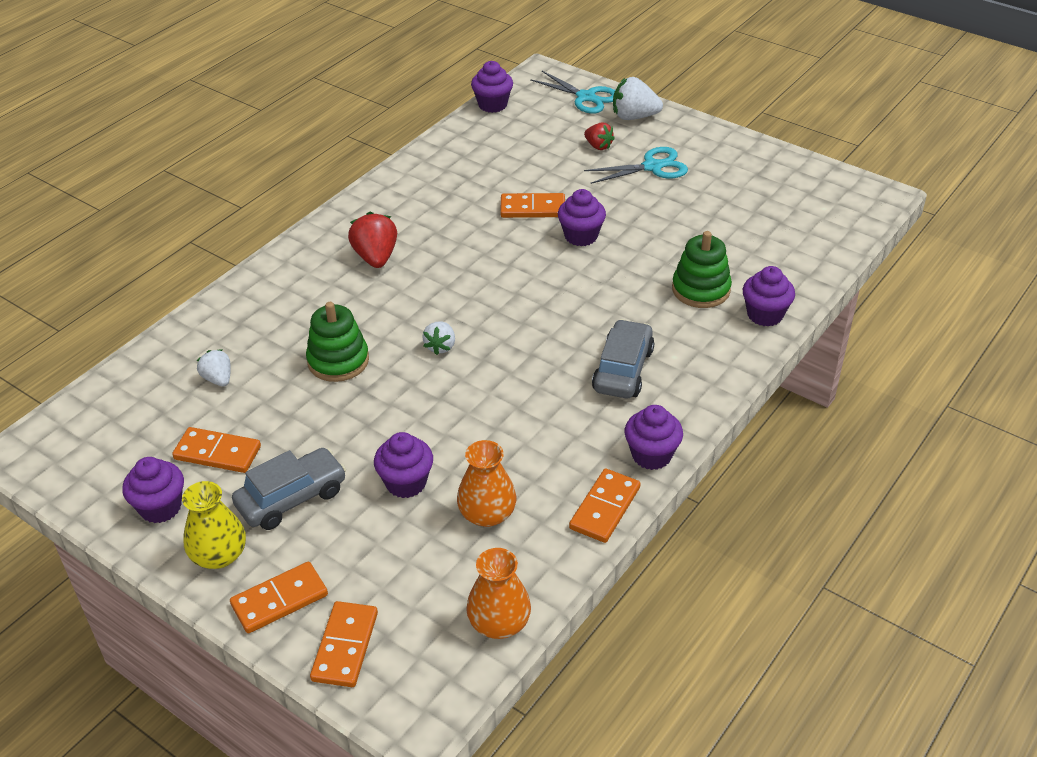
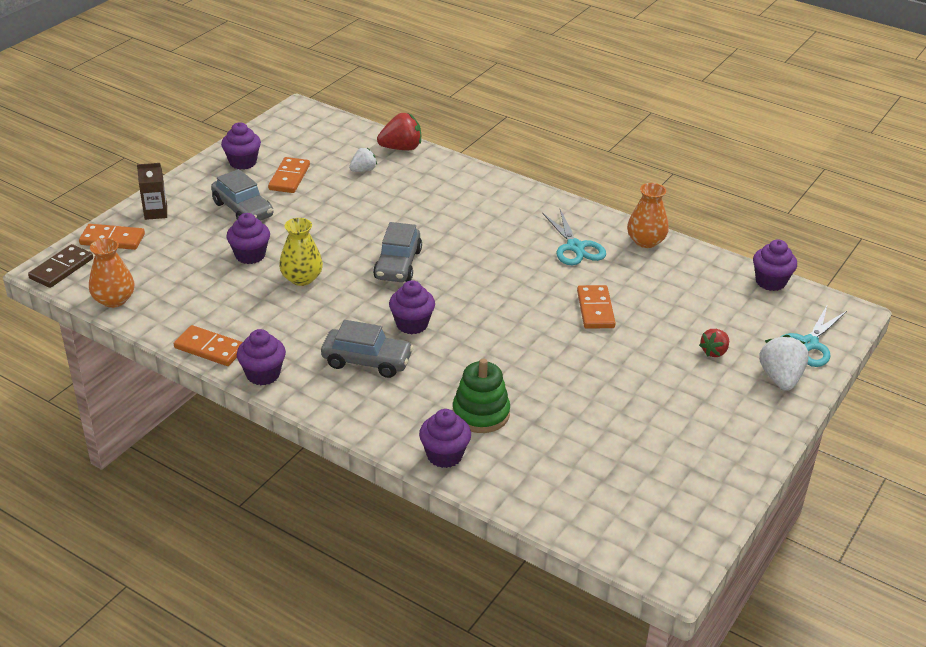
camera: 85 degrees right, 5 degrees down
(219, 555) = (198, 187): yellow vase -> yellow vase (302, 278)
(279, 600) = (156, 212): orange domino -> brown carton
(338, 361) = (381, 218): green stacking toy -> none
(376, 257) = (510, 227): red strawberry -> red strawberry (401, 148)
(416, 702) = (61, 268): none -> brown domino
(440, 346) = (398, 264): white strawberry -> grey car
(487, 514) = (214, 292): orange vase -> orange vase (645, 241)
(581, 236) = (556, 339): purple cupcake -> purple cupcake (412, 324)
(652, 167) = (685, 389): turquoise scissors -> turquoise scissors (575, 247)

